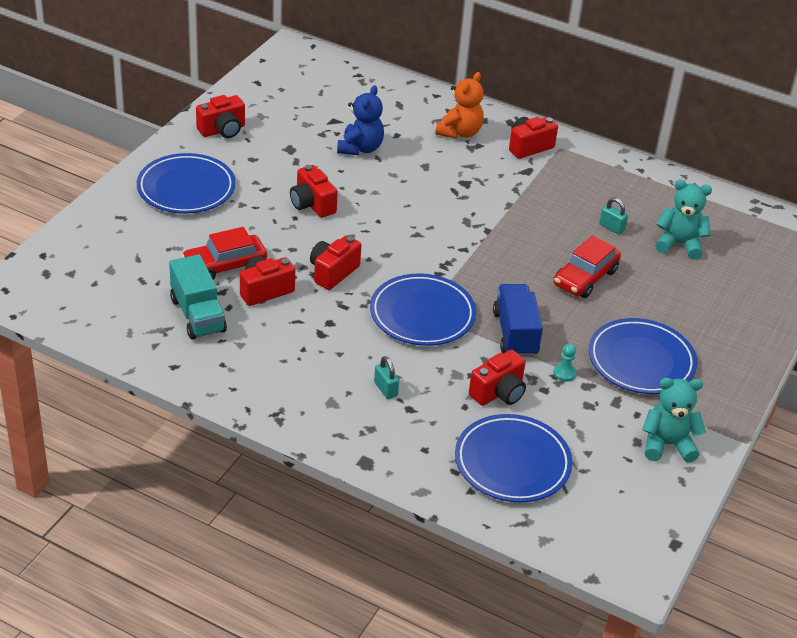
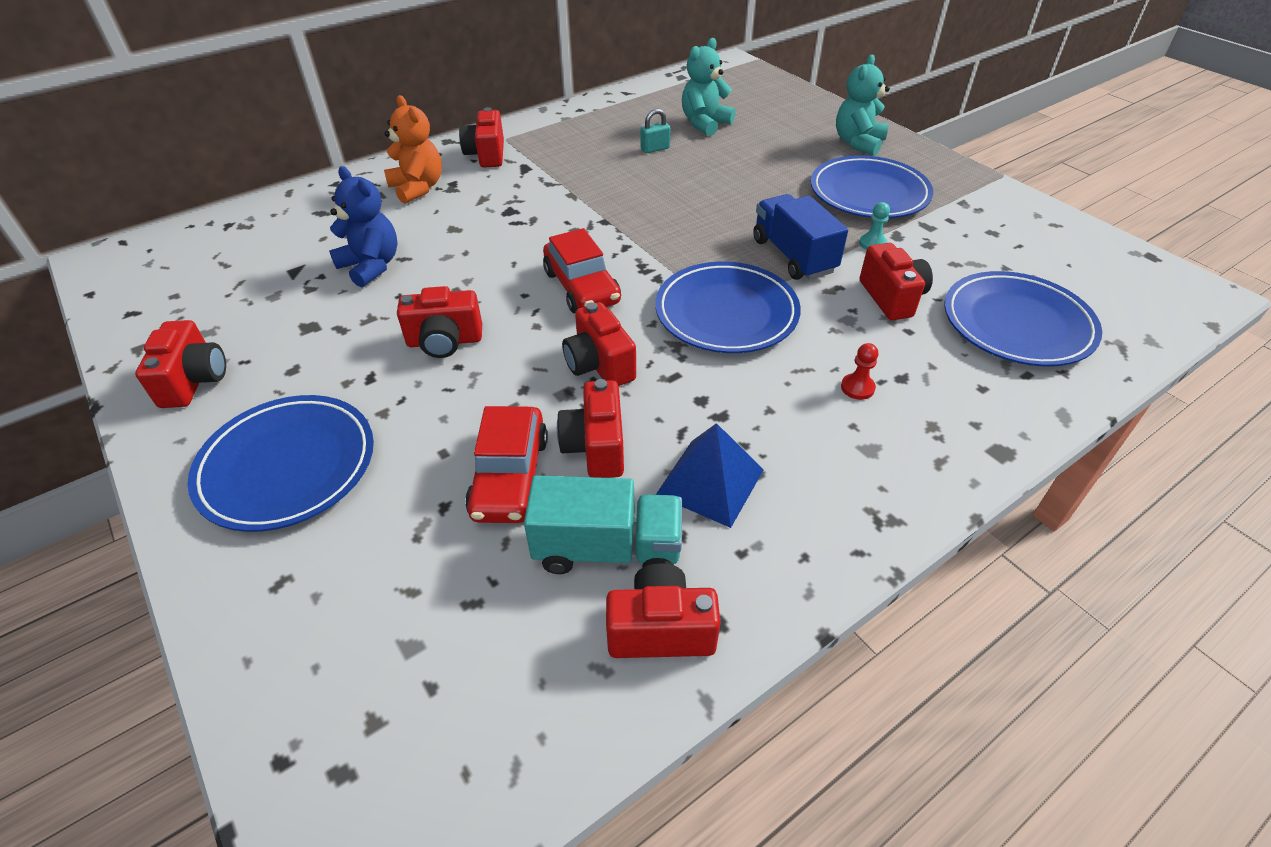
camera: 60 degrees left, 5 degrees up
(160, 346) = (661, 629): none -> red camera
(265, 341) = (710, 482): none -> blue pyramid
(385, 389) = (857, 388): turquoise padlock -> red pawn
(515, 334) = (793, 256): blue truck -> blue truck turned 45 degrees clockwise
(585, 278) = (724, 186): red car -> red car (582, 287)
(667, 444) = (1000, 216): turquoise teddy bear -> turquoise teddy bear (858, 143)

